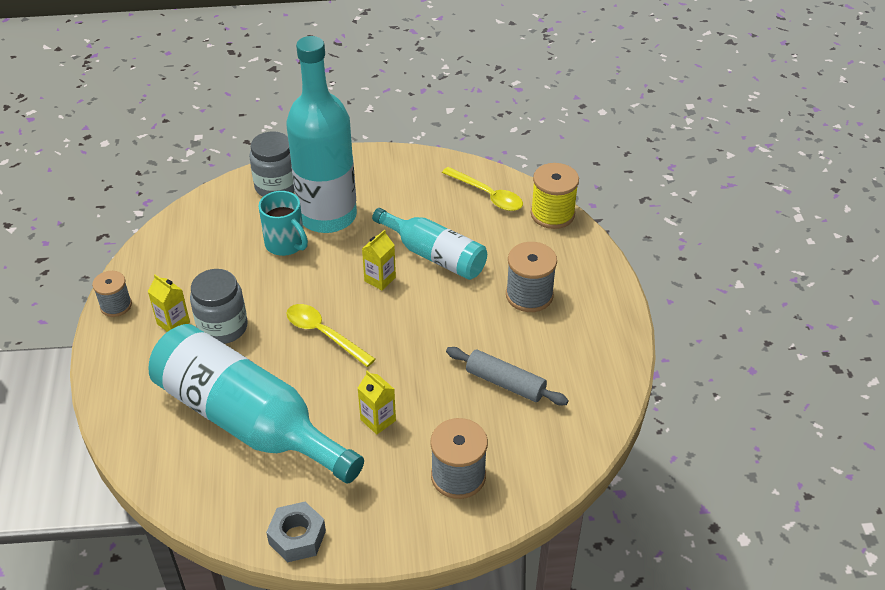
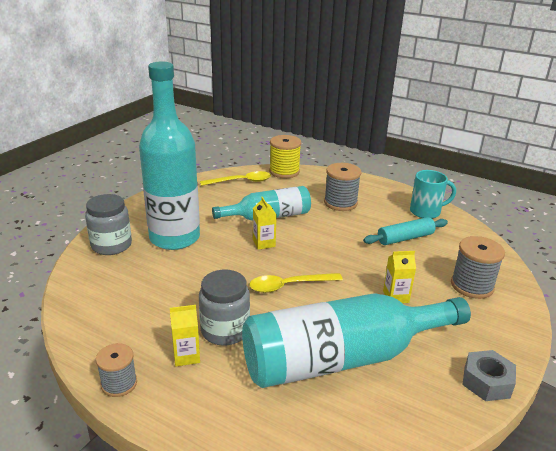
camera: 55 degrees left, 15 degrees down
(286, 244) = (177, 265): turquoise mug -> turquoise mug (426, 212)
(505, 383) = (405, 238): grey rolling pin -> turquoise rolling pin

